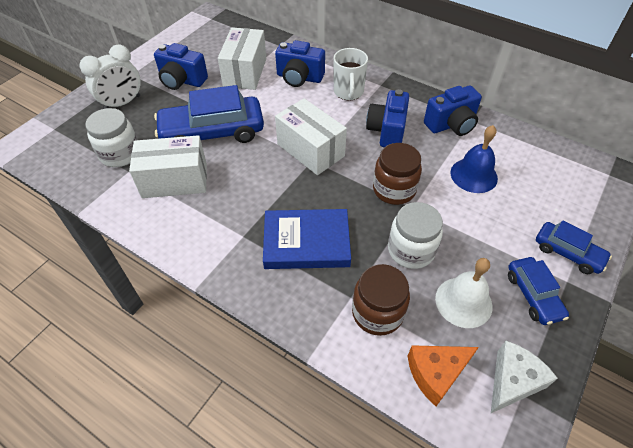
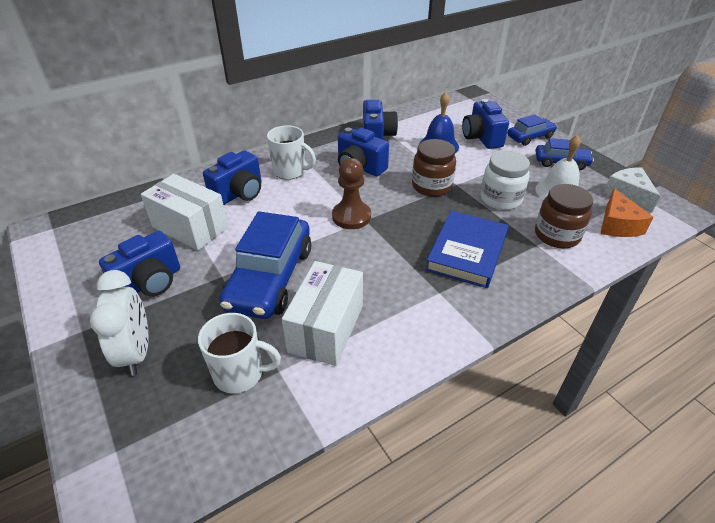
camera: 65 degrees left, 10 degrees down
(120, 154) = (240, 374): white jar -> white mug
(310, 150) = (351, 216): white box -> brown pawn
(523, 207) = (481, 138): none -> blue camera

